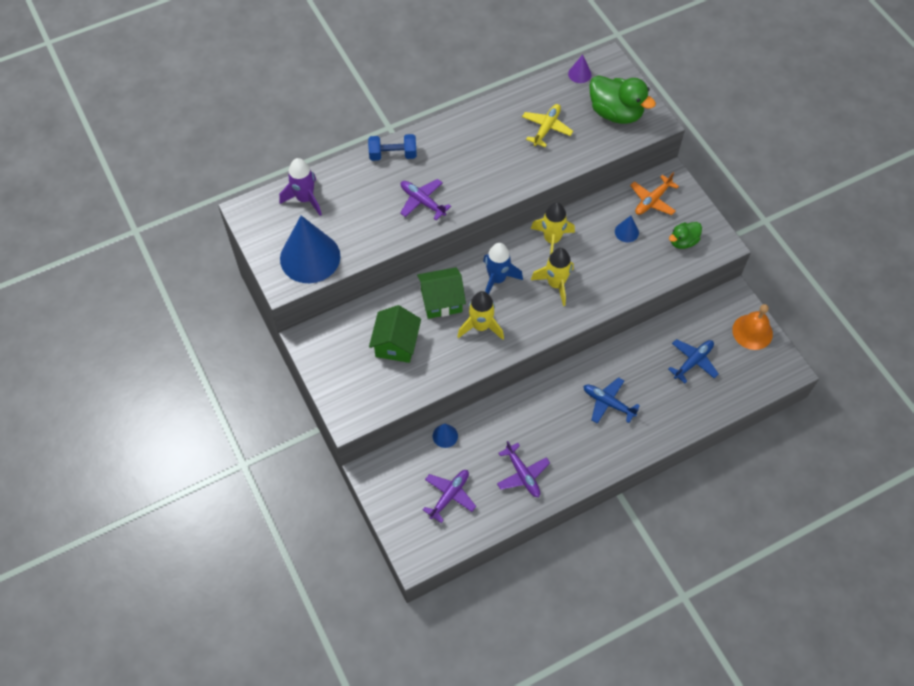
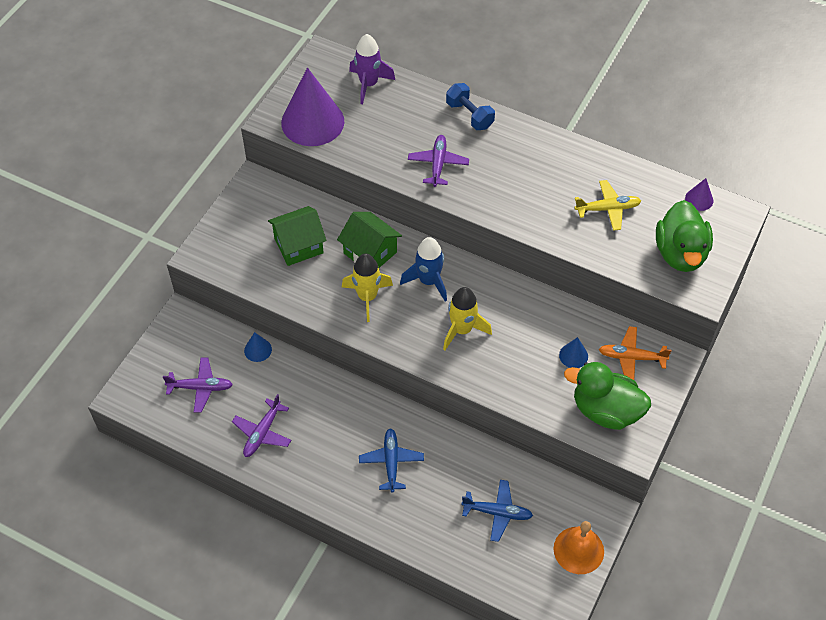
camera: 55 degrees right, 5 degrees down
(310, 257) = (312, 122): blue cone -> purple cone
(552, 240) = (509, 299): yellow rocket -> none
(683, 242) = (605, 410): green duck -> green duck, size x1.78

